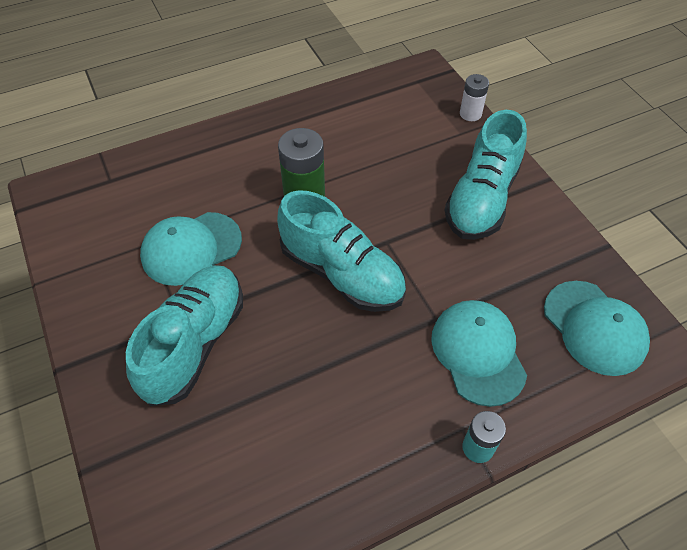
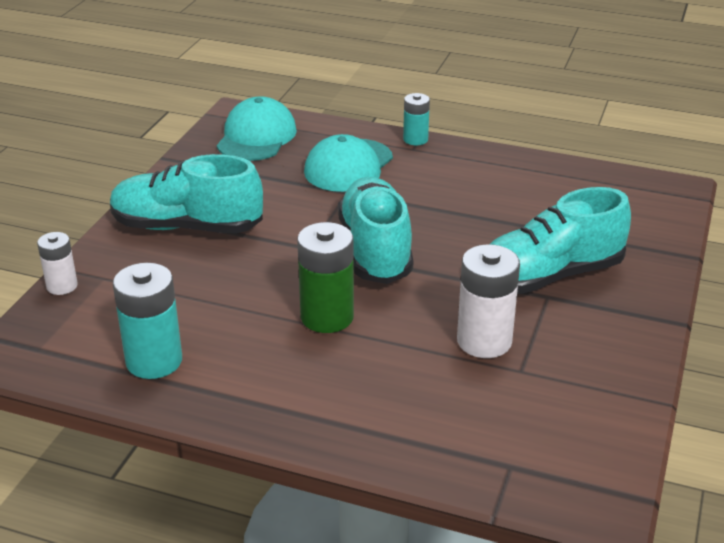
camera: 135 degrees left, 20 degrees down
(191, 248) = (484, 341): turquoise cap -> white battery
(355, 112) = (154, 361): none -> turquoise battery
(482, 199) = (187, 227): turquoise shoe -> turquoise shoe turned 150 degrees counterclockwise

